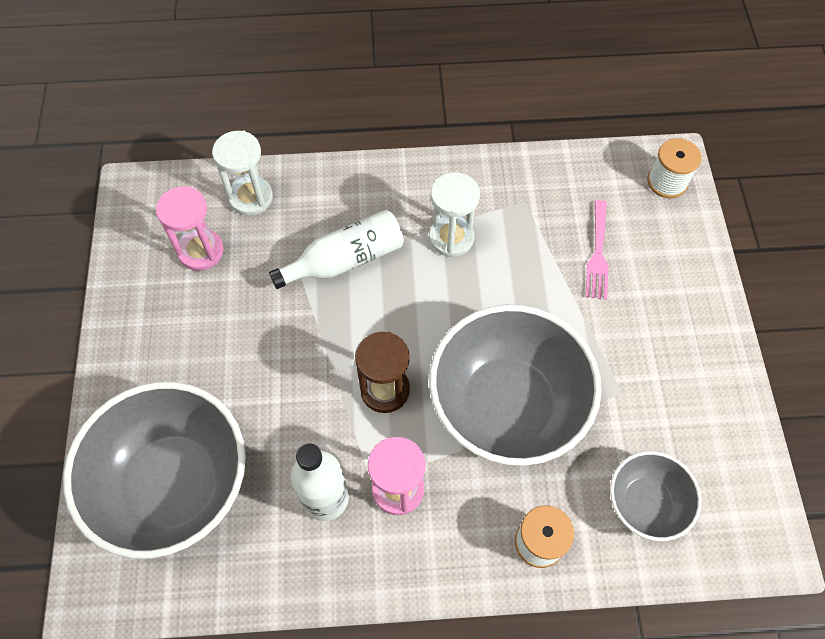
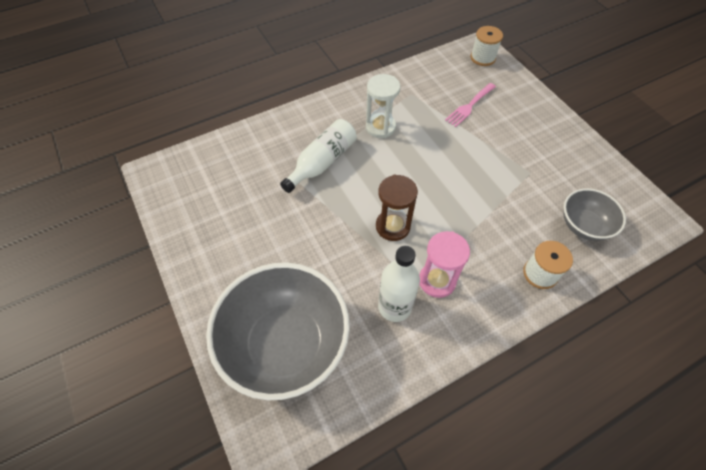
camera: 25 degrees left, 5 degrees down
(201, 251) = (222, 192): pink hourglass -> none
(251, 197) = (238, 149): white hourglass -> none
(507, 405) = (472, 205): grey bowl -> none
(598, 253) = (469, 106): pink fork -> pink fork turned 60 degrees clockwise

